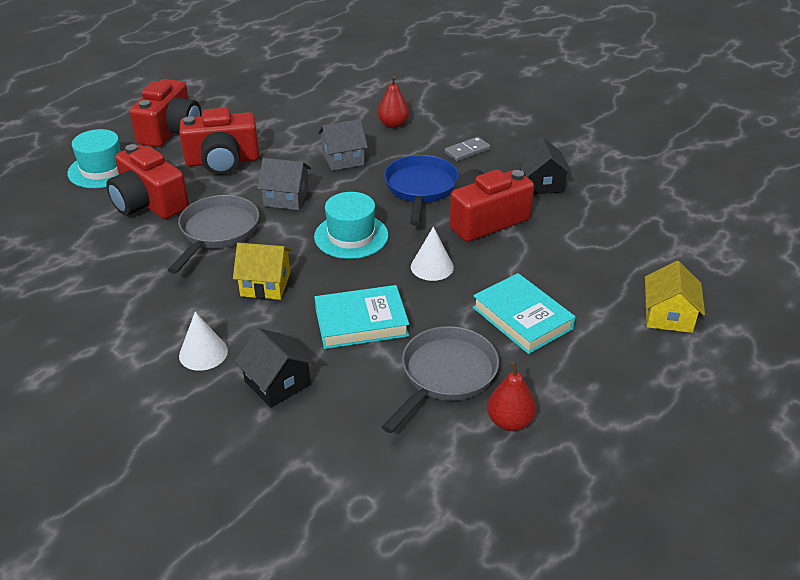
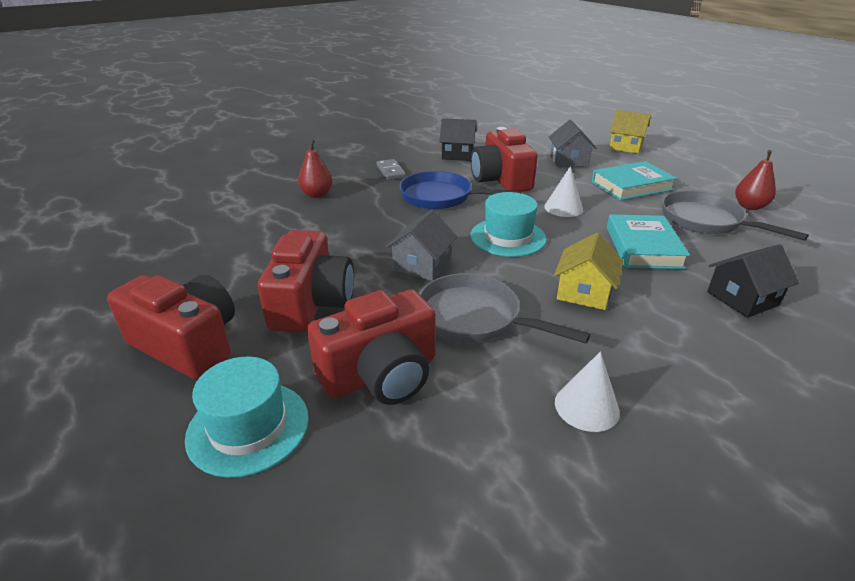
camera: 75 degrees left, 5 degrees down
(203, 353) = (708, 342): white cone -> white cone (586, 406)
(343, 159) = (363, 226): grey house -> grey house (568, 161)

